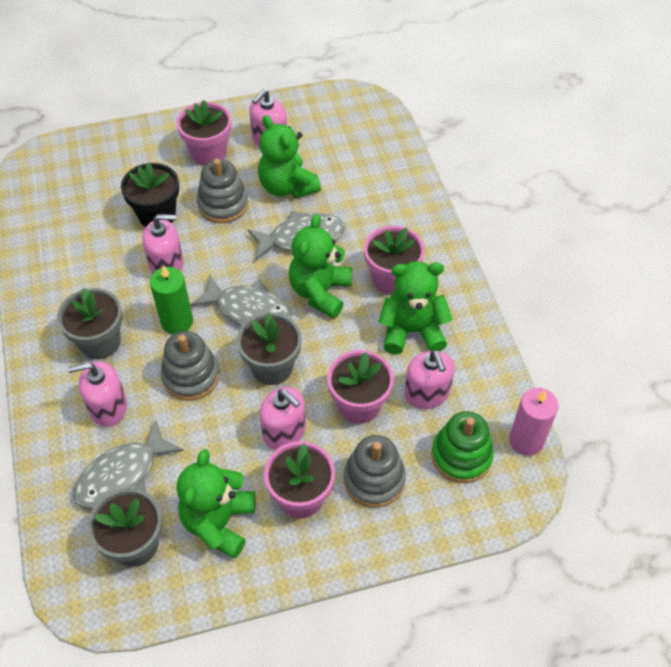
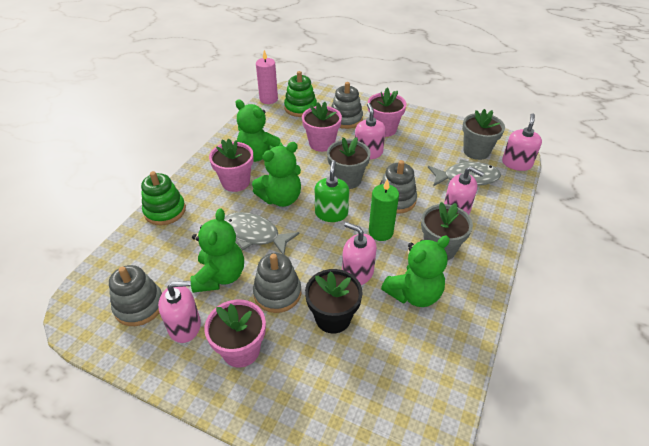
camera: 140 degrees left, 10 degrees down
(219, 522) = (429, 139): green teddy bear -> green teddy bear (414, 294)
(249, 310) = (331, 213): grey fish -> green soap dispenser
(323, 131) = (139, 306): none -> grey stacking toy
(416, 205) = (165, 211): none -> green stacking toy
(427, 393) = (286, 131): pink soap dispenser -> pink soap dispenser (516, 163)

